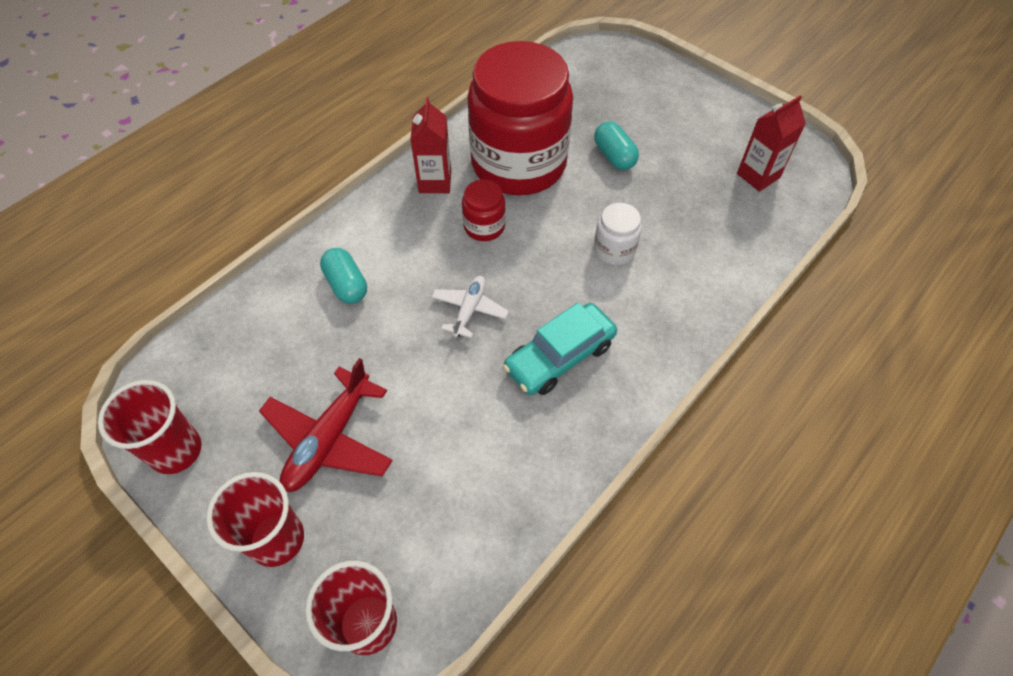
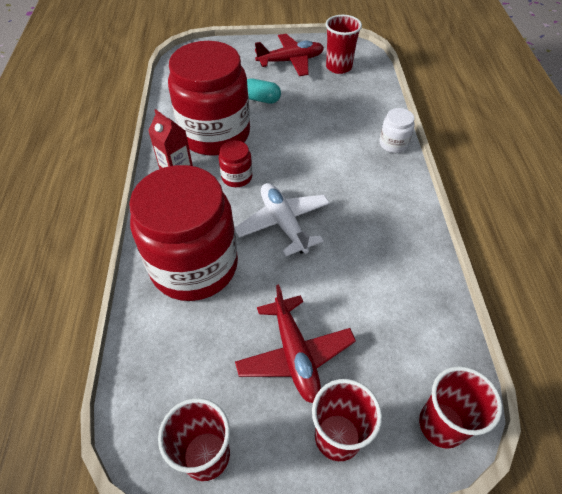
camera: 45 degrees left, 5 degrees down
(346, 285) = (194, 266): turquoise capsule -> red jar
(469, 310) = (283, 223): white plane -> white plane, size x1.67
(559, 356) = (357, 209): turquoise car -> none
(614, 249) = (317, 141): white jar -> white jar (393, 144)
(707, 130) = (291, 61): none -> red plane
(758, 176) = (339, 67): red carton -> red cup

